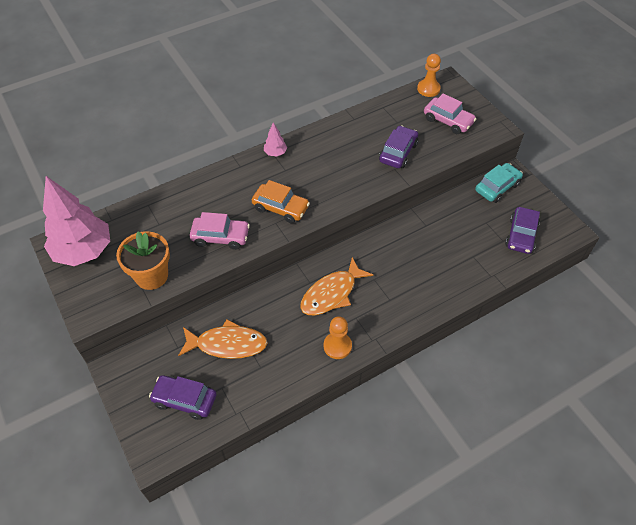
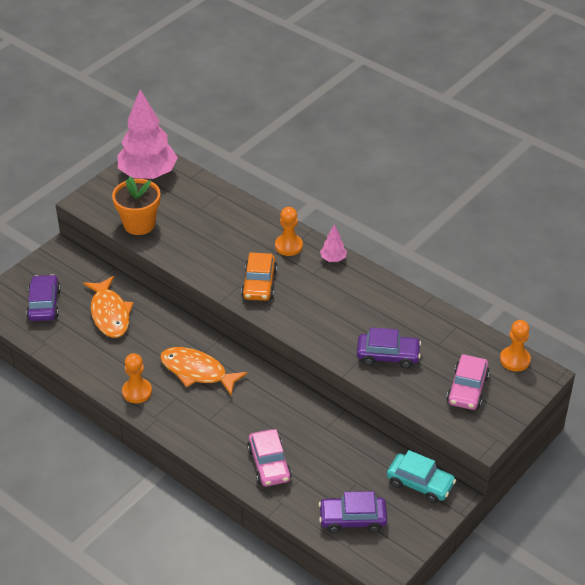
camera: 70 degrees right, 10 degrees down
(220, 237) = (203, 253): pink car -> pink car (269, 464)
(244, 176) = (288, 246): none -> orange pawn

